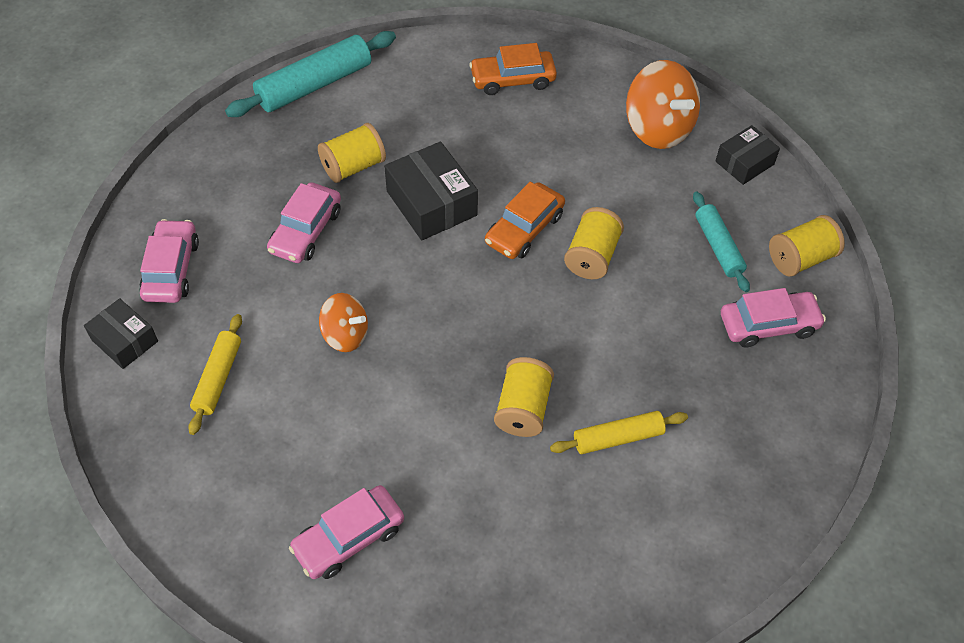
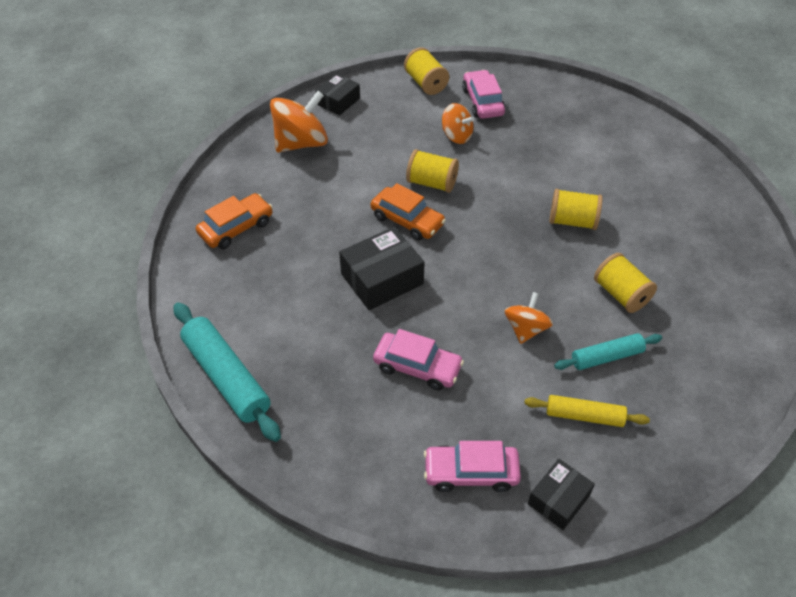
camera: 90 degrees left, 5 degrees down
(349, 538) = (701, 314): pink car -> none
(353, 166) = (339, 337): yellow spool -> yellow spool (621, 294)
(512, 79) = (236, 228): orange car -> orange car turned 120 degrees counterclockwise
(618, 438) = (585, 174): yellow rolling pin -> none
(688, 288) = (456, 136): none -> orange spinning top
(718, 247) = (418, 119): turquoise rolling pin -> turquoise rolling pin (606, 357)
(744, 163) = (338, 101): black box -> black box turned 75 degrees clockwise

